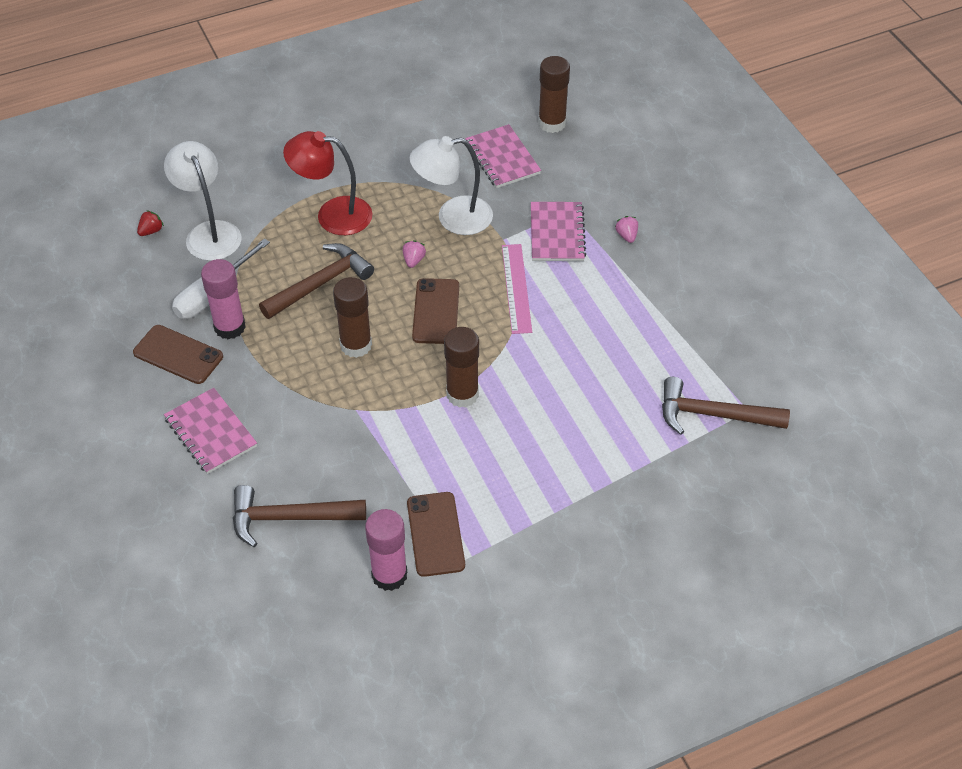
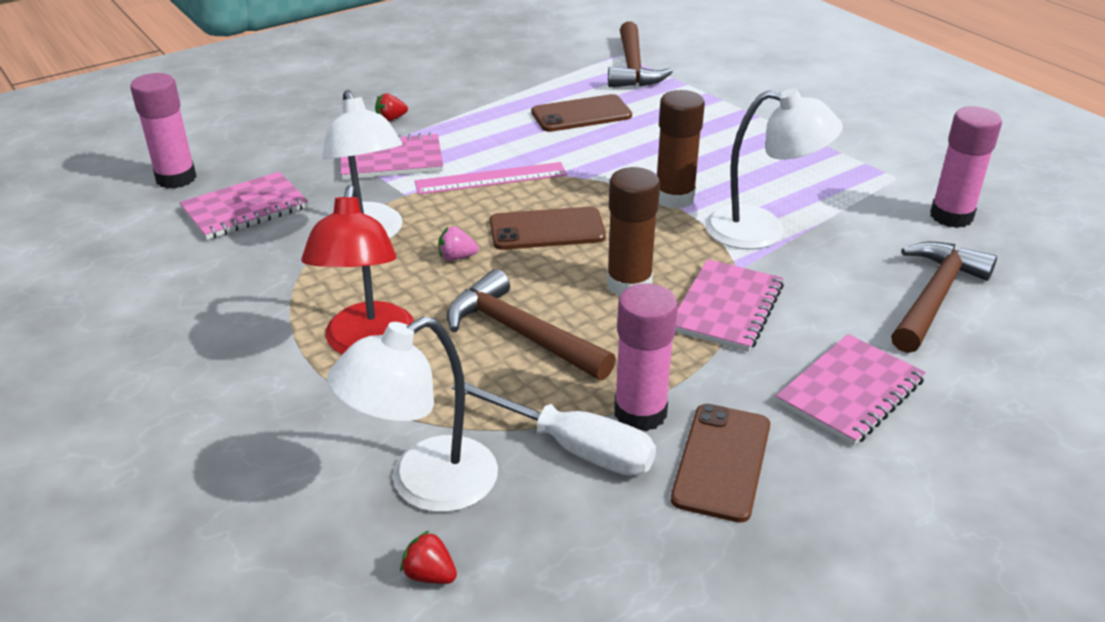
camera: 100 degrees left, 15 degrees down
(289, 518) = (934, 296): brown hammer -> brown hammer turned 135 degrees counterclockwise
(314, 392) = (727, 308): none -> pink notebook
(402, 438) = (762, 230): none -> white lamp
(435, 534) = (877, 194): brown phone -> brown phone (581, 114)
(552, 123) = (176, 178): brown glue stick -> pink glue stick
(626, 236) = (391, 119): pink strawberry -> red strawberry

